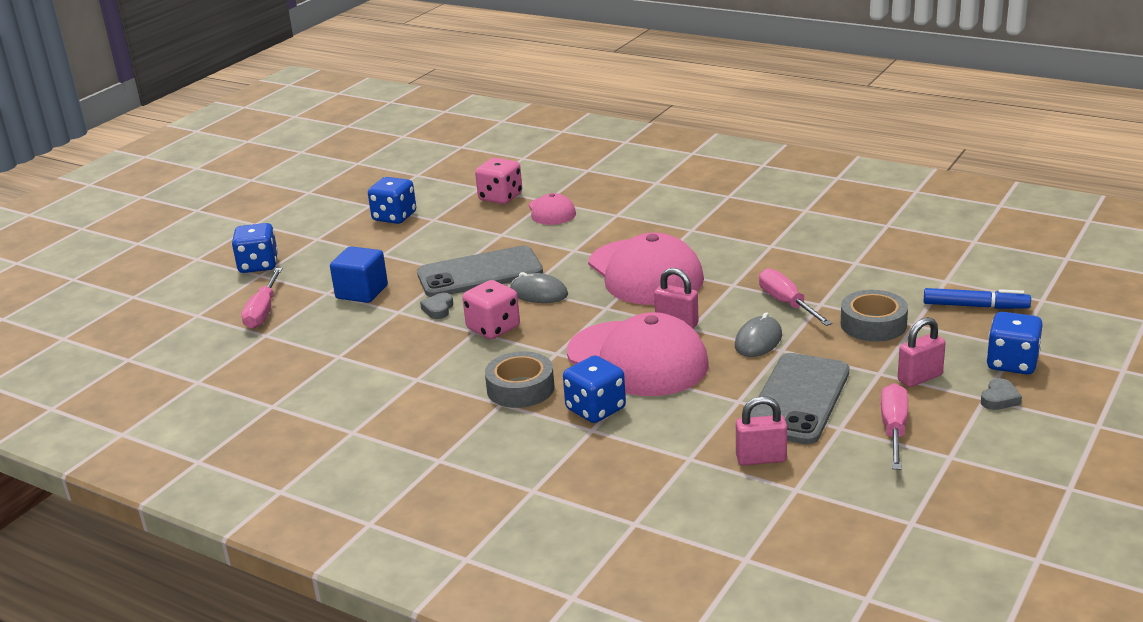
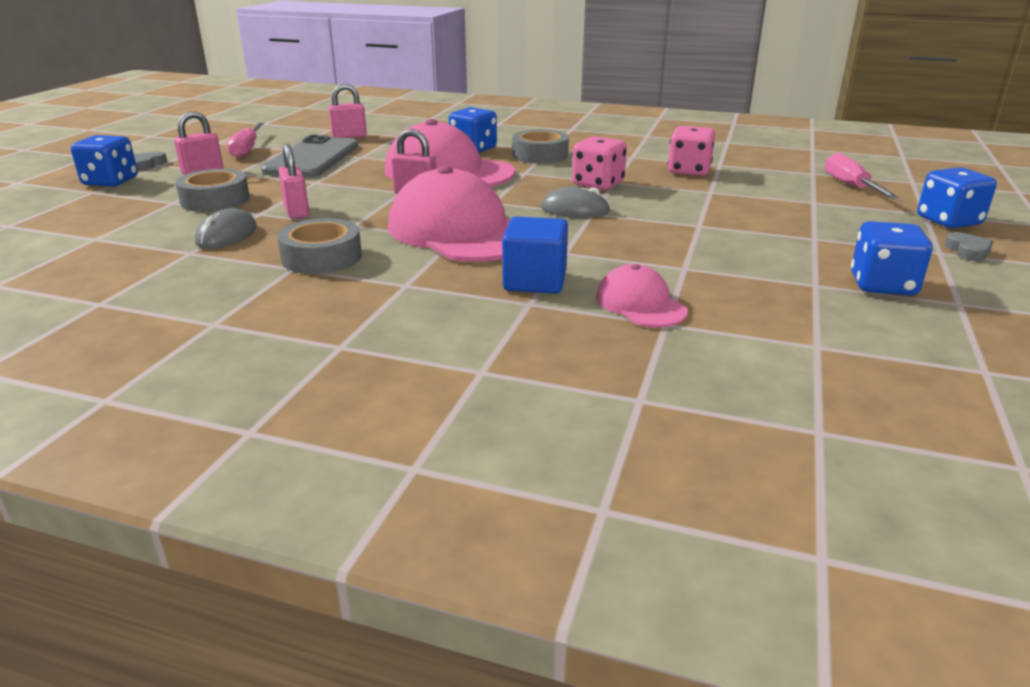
camera: 165 degrees right, 0 degrees up
(362, 292) = (775, 203): blue cube -> blue cube (535, 281)
(438, 309) = (670, 194): grey heart -> grey heart (967, 251)
(480, 273) = (662, 224): grey phone -> none
(500, 197) = (753, 326): pink dice -> pink dice (689, 171)
(752, 253) = (321, 257): none -> grey tape
(758, 341) = (336, 186): grey mouse -> grey mouse (227, 235)
(787, 303) = (297, 212): pink screwdriver -> pink padlock
(975, 306) = (91, 217): blue marker -> none

